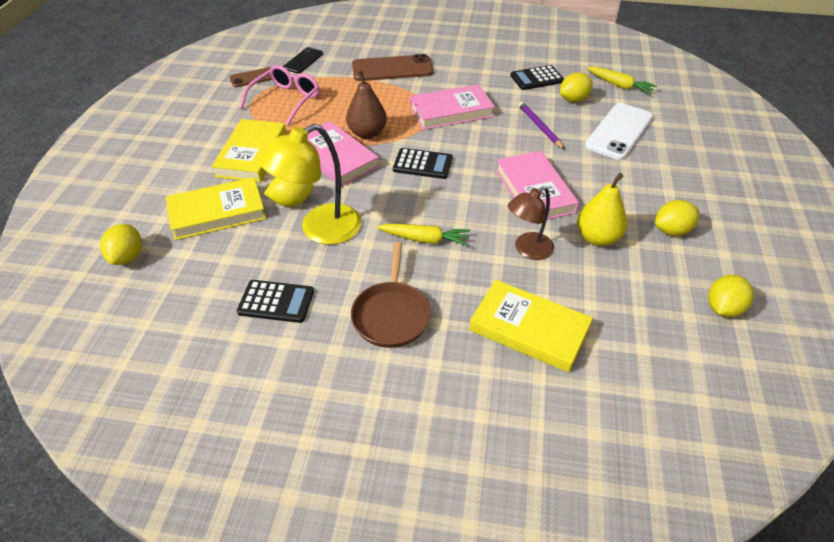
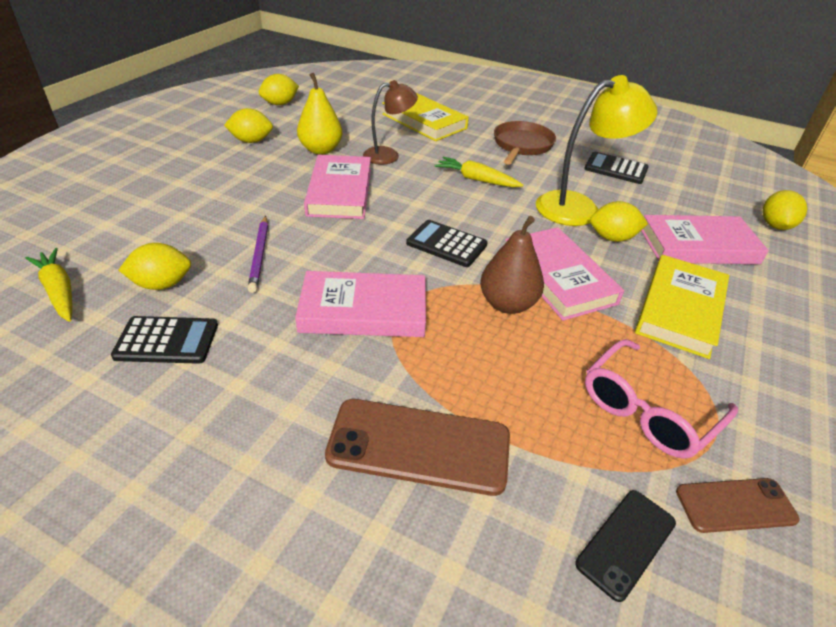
camera: 165 degrees left, 5 degrees down
(217, 213) = (698, 246): yellow book -> pink book
(619, 131) = (168, 226): white phone -> none

